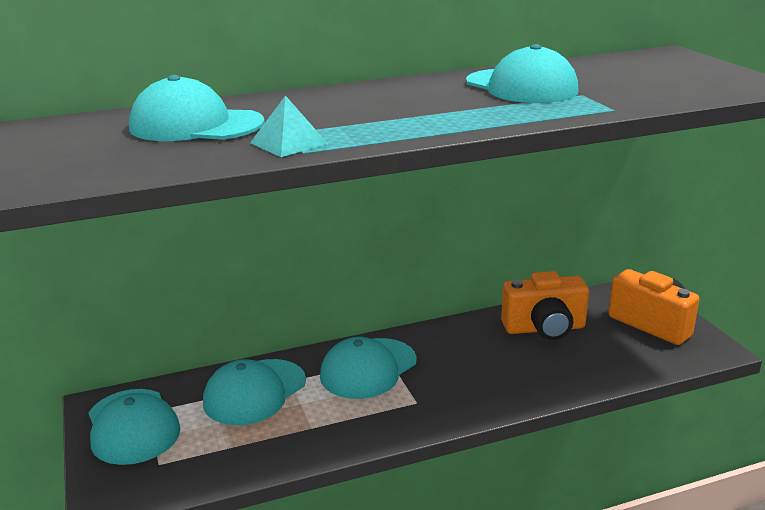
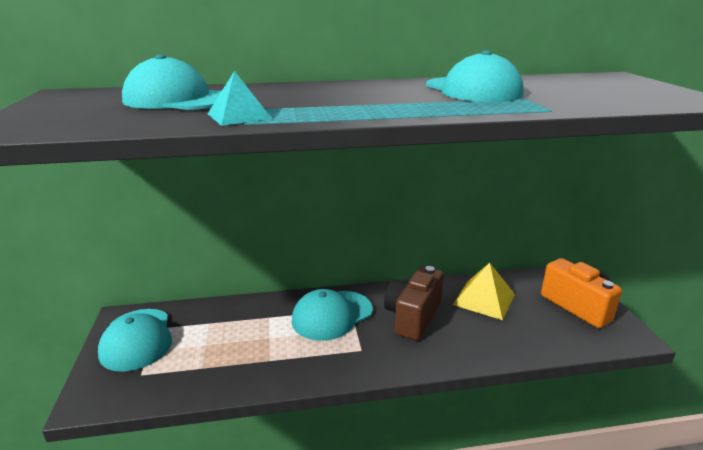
camera: 10 degrees right, 0 degrees up
(254, 392) = (238, 323): turquoise cap -> none
(466, 359) = (412, 317): none -> brown camera
(544, 328) = (484, 299): orange camera -> yellow pyramid

